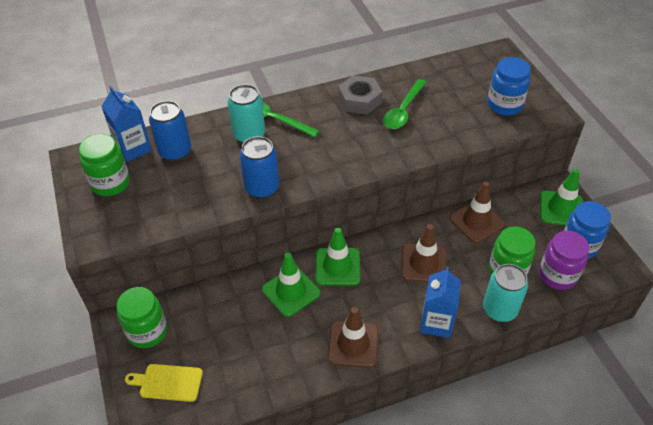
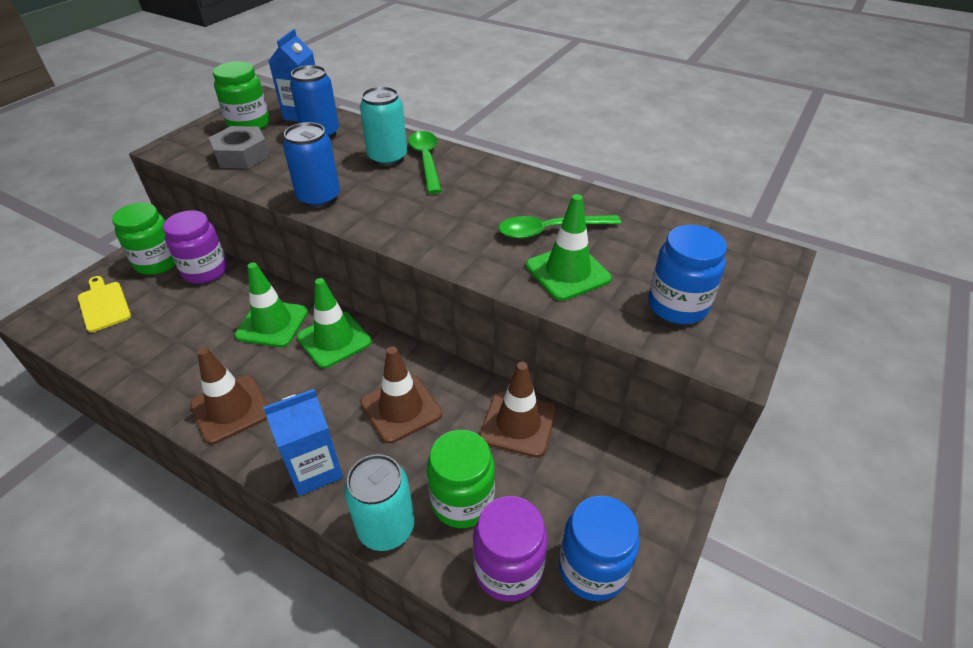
camera: 50 degrees right, 5 degrees down
(191, 306) = (205, 271): none -> purple jar
(359, 100) = (526, 195): grey nut -> grey nut (242, 155)
(561, 209) = (641, 508): green traffic cone -> green traffic cone (568, 272)

